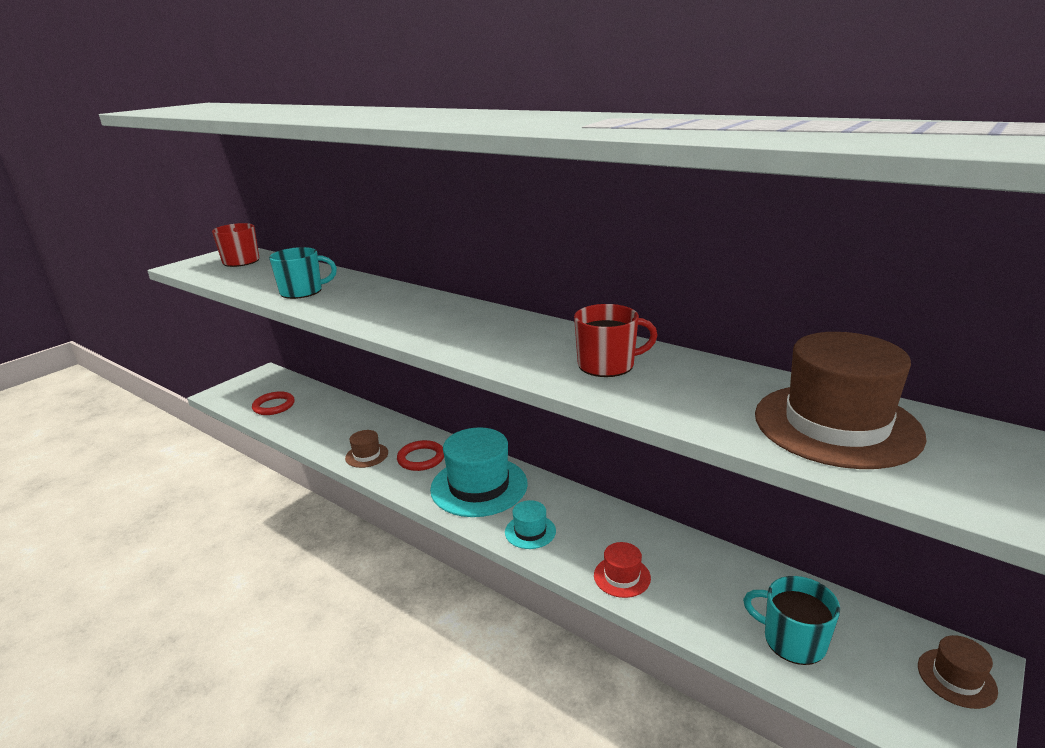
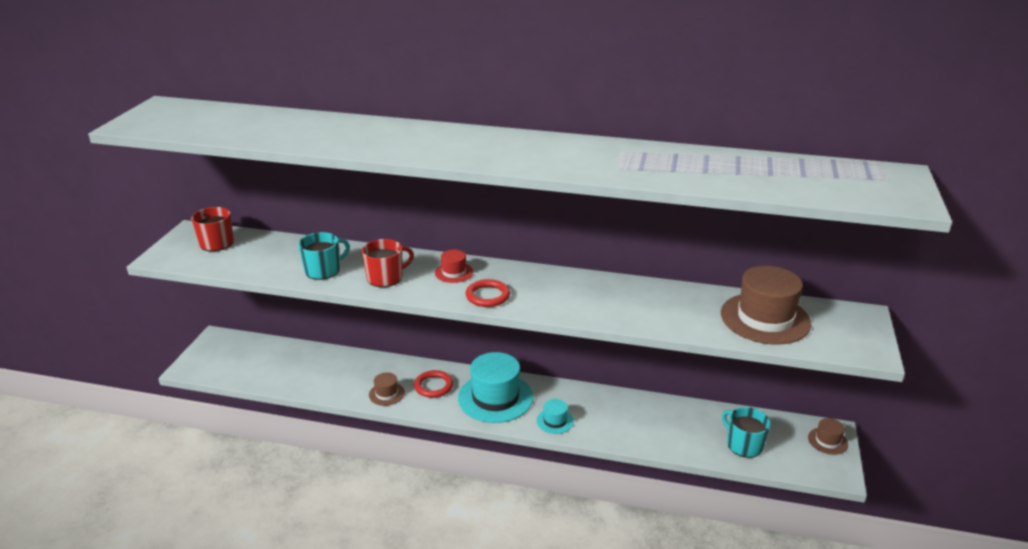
camera: 25 degrees left, 5 degrees up
(274, 406) = (259, 368): red ring -> red ring (487, 296)
(607, 365) = (617, 300): red mug -> red mug (386, 277)
(622, 576) = (631, 435): red hat -> red hat (454, 272)
(792, 640) = (743, 445): turquoise mug -> turquoise mug turned 45 degrees clockwise

